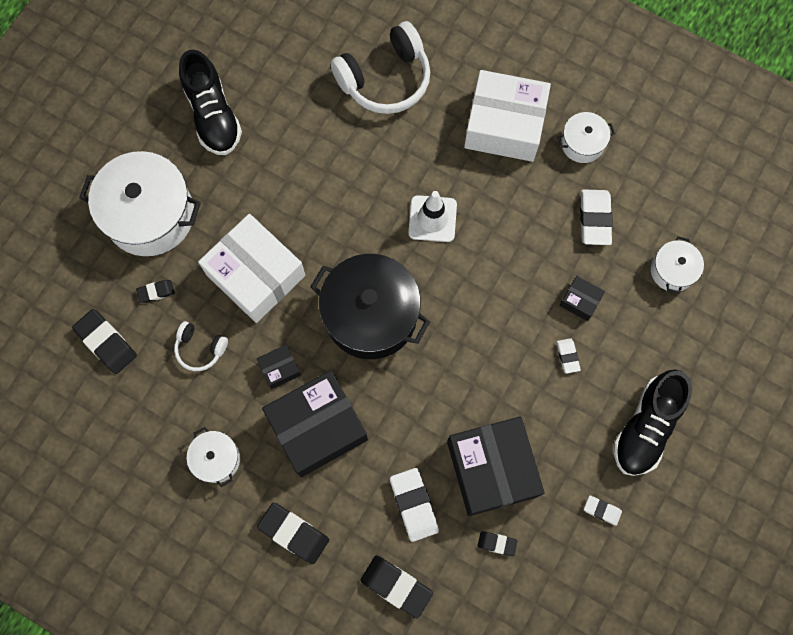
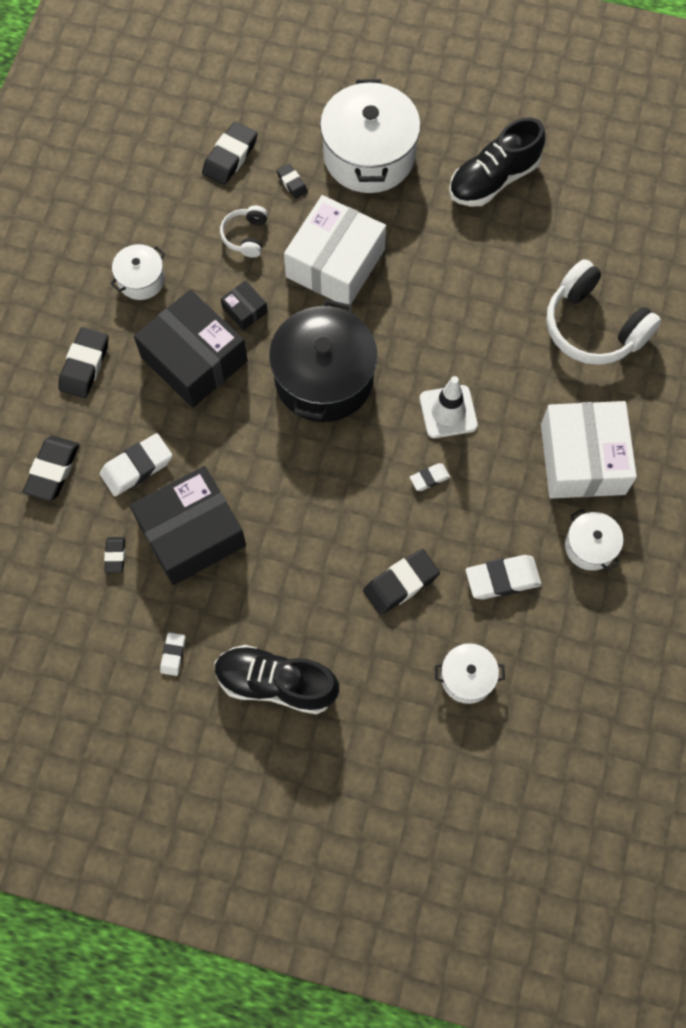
camera: 75 degrees right, 5 degrees down
(567, 356) = (333, 583): white eraser -> white eraser (429, 478)
(580, 301) = (401, 583): black box -> black eraser

